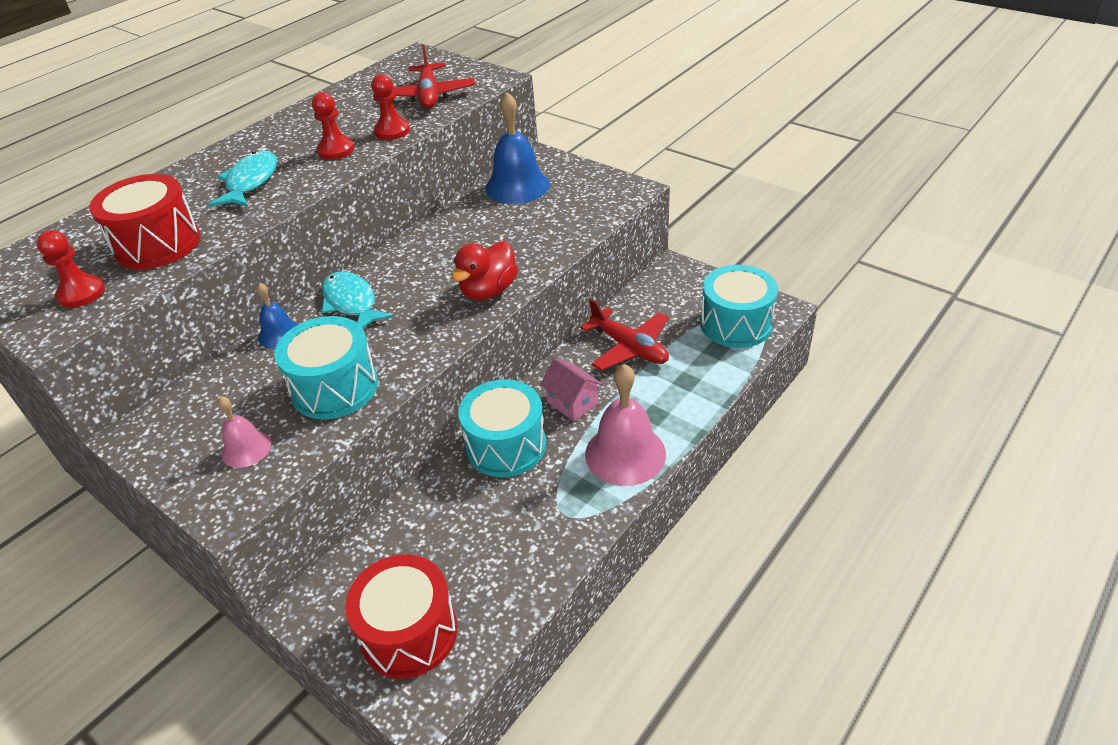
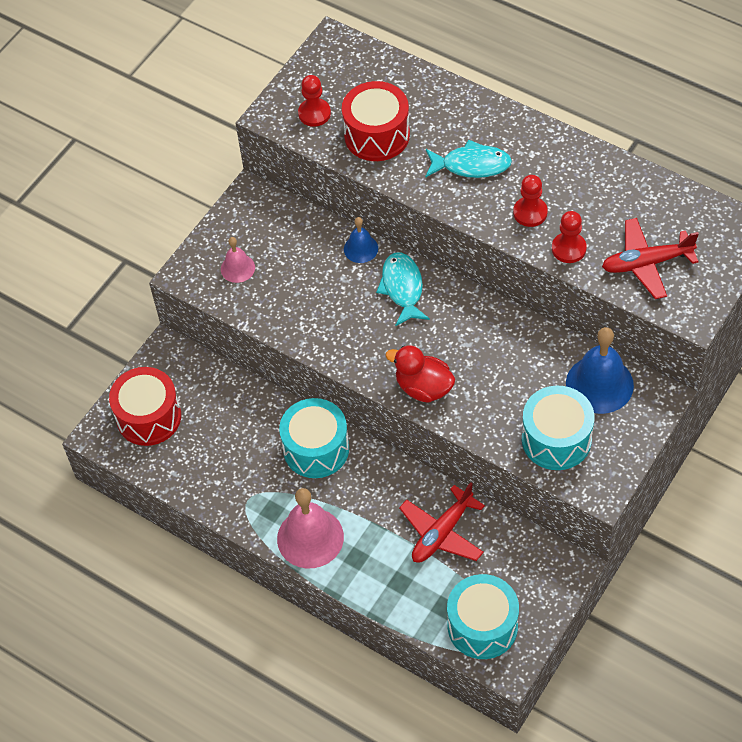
camera: 85 degrees right, 15 degrees up
(335, 388) = (300, 305): turquoise drum -> turquoise drum (556, 439)
(351, 303) = (402, 288): turquoise fish -> turquoise fish turned 60 degrees counterclockwise
(572, 403) = (367, 492): pink house -> none

